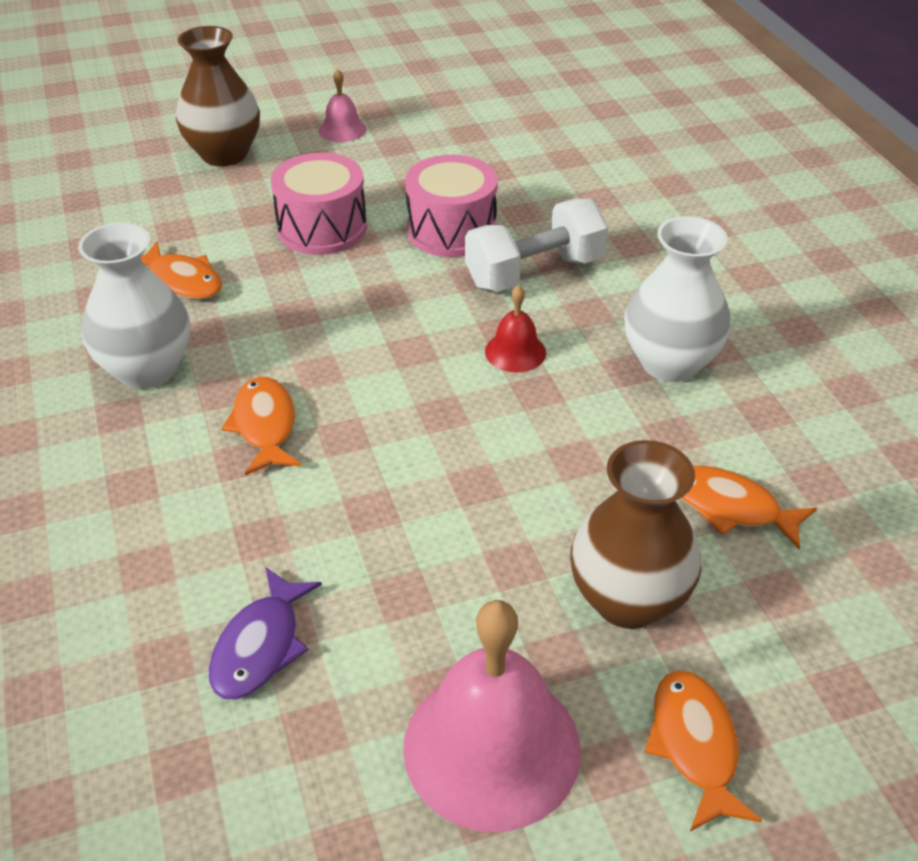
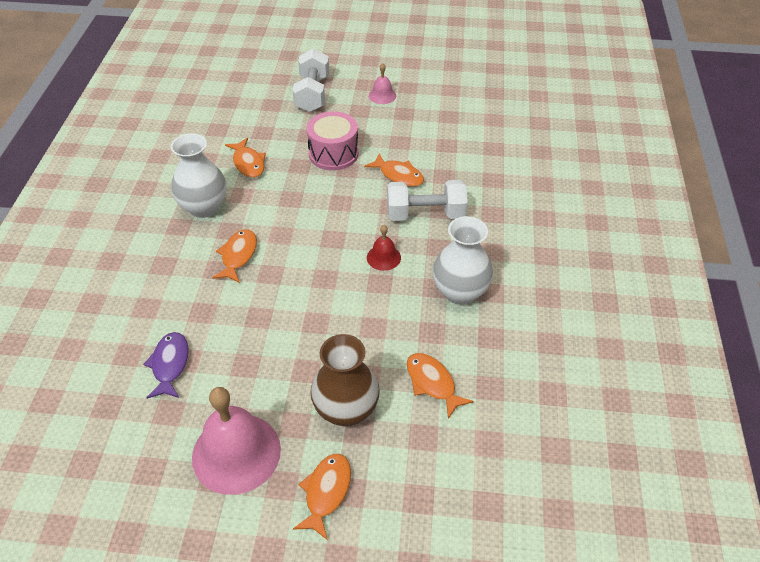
camera: 25 degrees right, 5 degrees up
(224, 154) = (312, 94): brown vase -> white dumbbell
(260, 646) = (170, 364): purple fish -> purple fish turned 135 degrees clockwise
(451, 230) = (399, 175): pink drum -> orange fish

